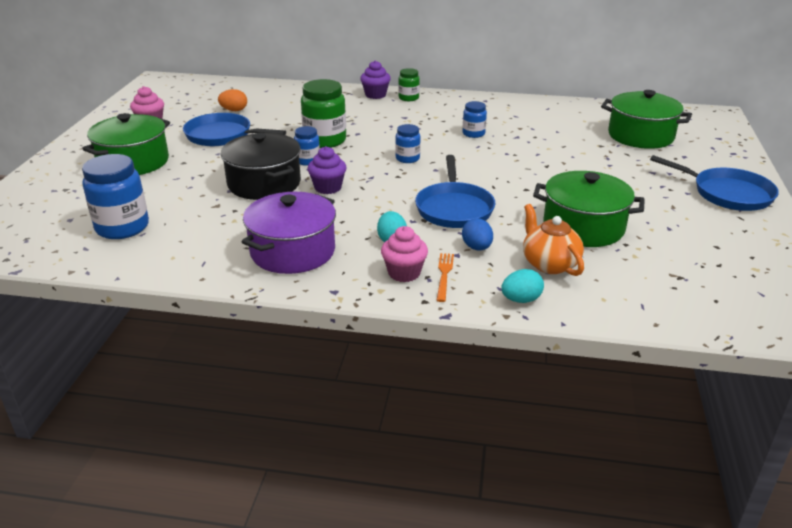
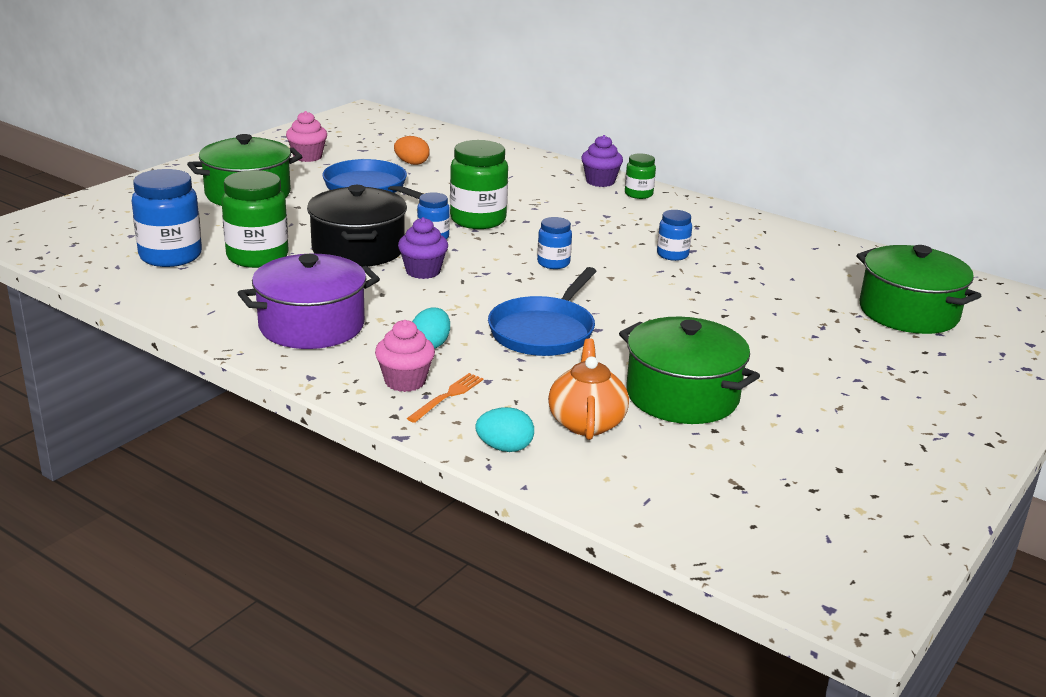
camera: 25 degrees right, 5 degrees down
(194, 209) = (257, 257): none -> green jar
(477, 247) = (520, 380): blue egg -> none
(727, 193) = (944, 414): blue pan -> none

